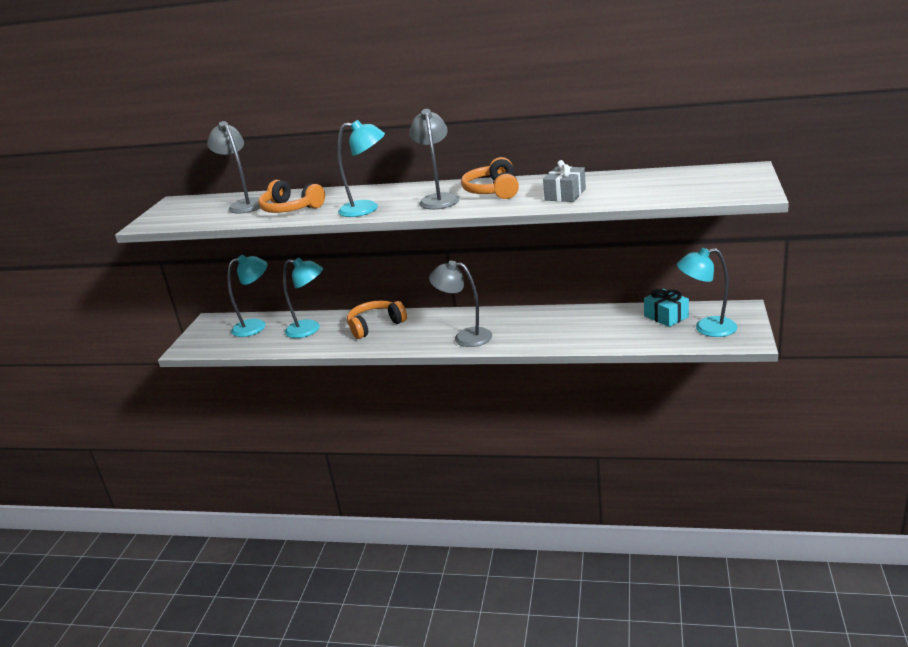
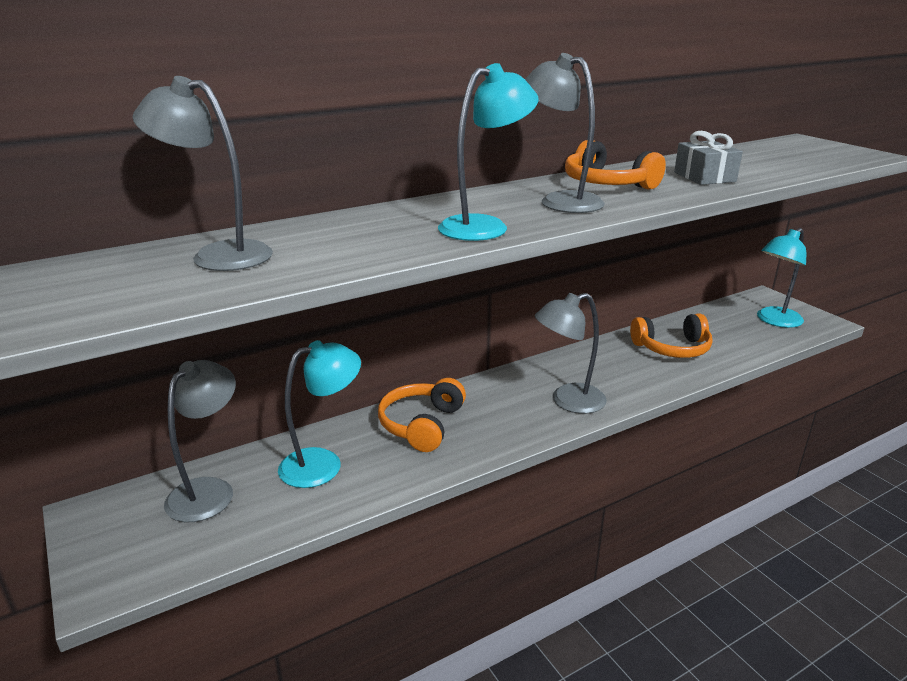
camera: 45 degrees left, 0 degrees up
(256, 326) = (209, 490): turquoise lamp -> grey lamp
(291, 209) = (340, 246): orange headphones -> orange headphones (672, 348)
(666, 316) = (722, 319): turquoise gift -> none

